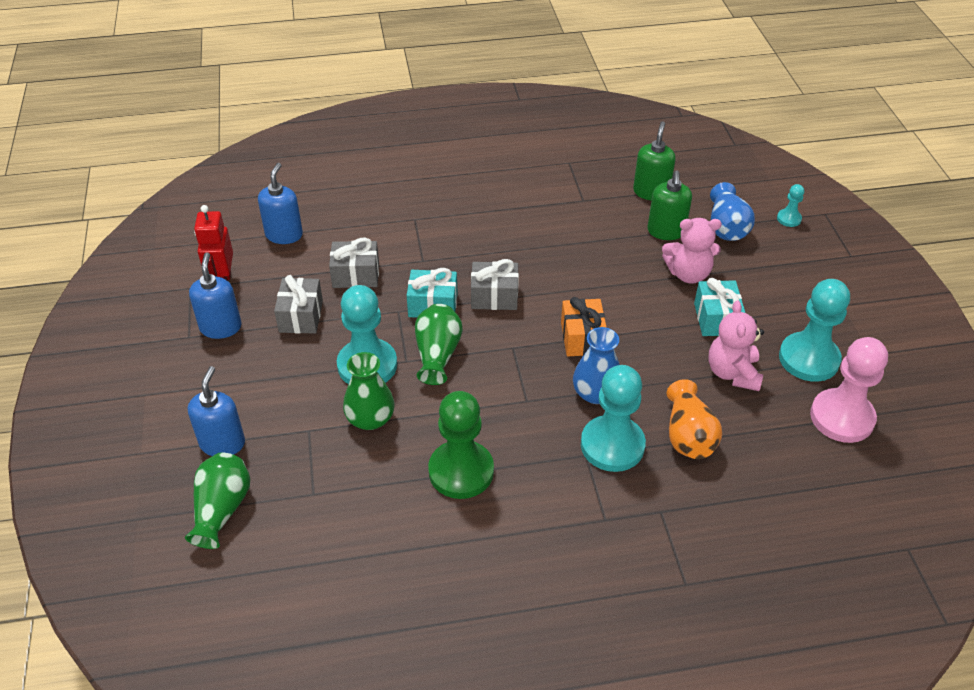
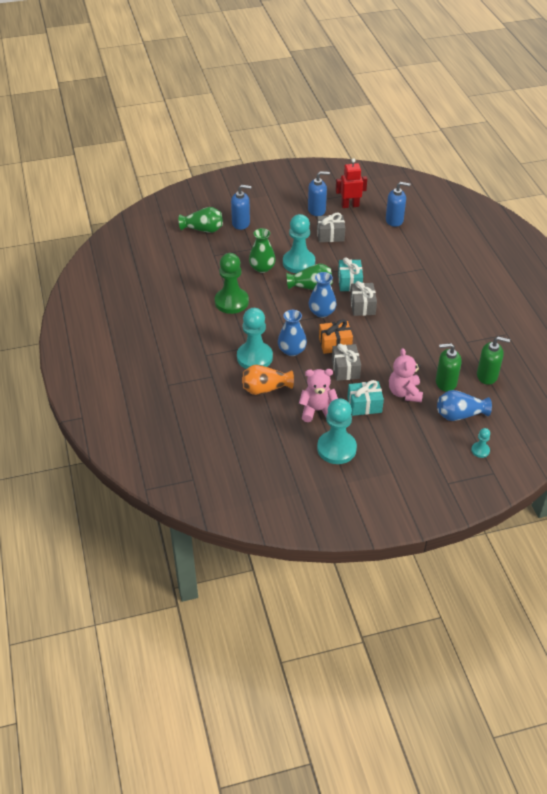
camera: 85 degrees right, 0 degrees up
(356, 275) = (367, 251): grey gift -> grey gift (345, 369)
(504, 347) = (322, 312): none -> blue vase
(842, 417) = (288, 460): pink pawn -> none

